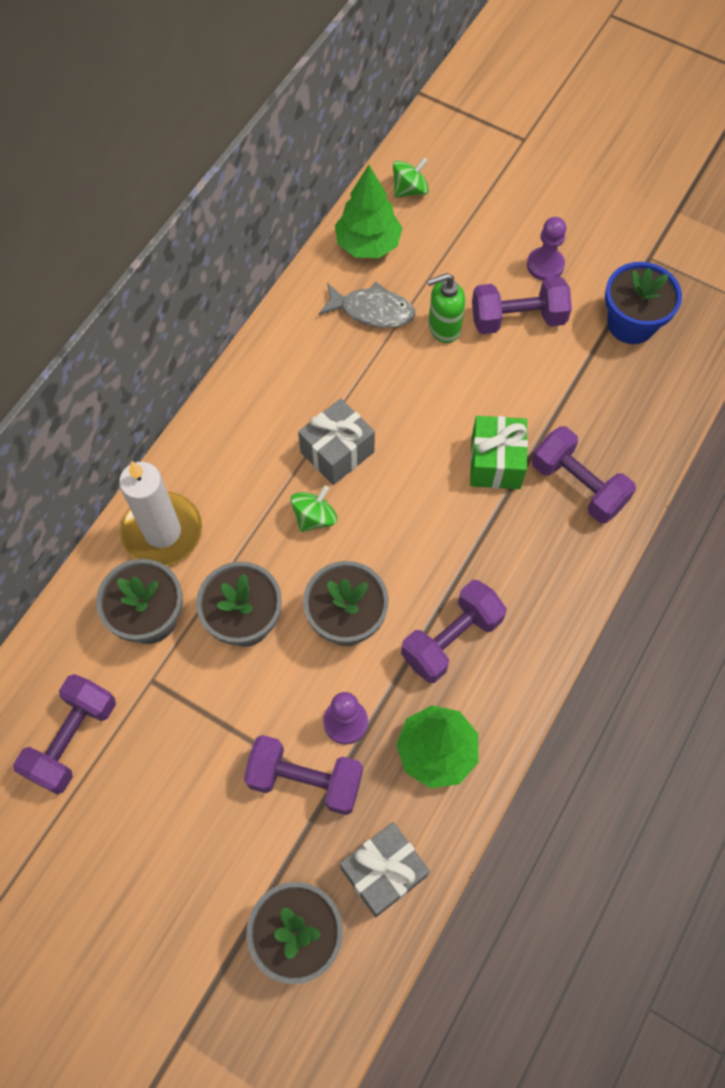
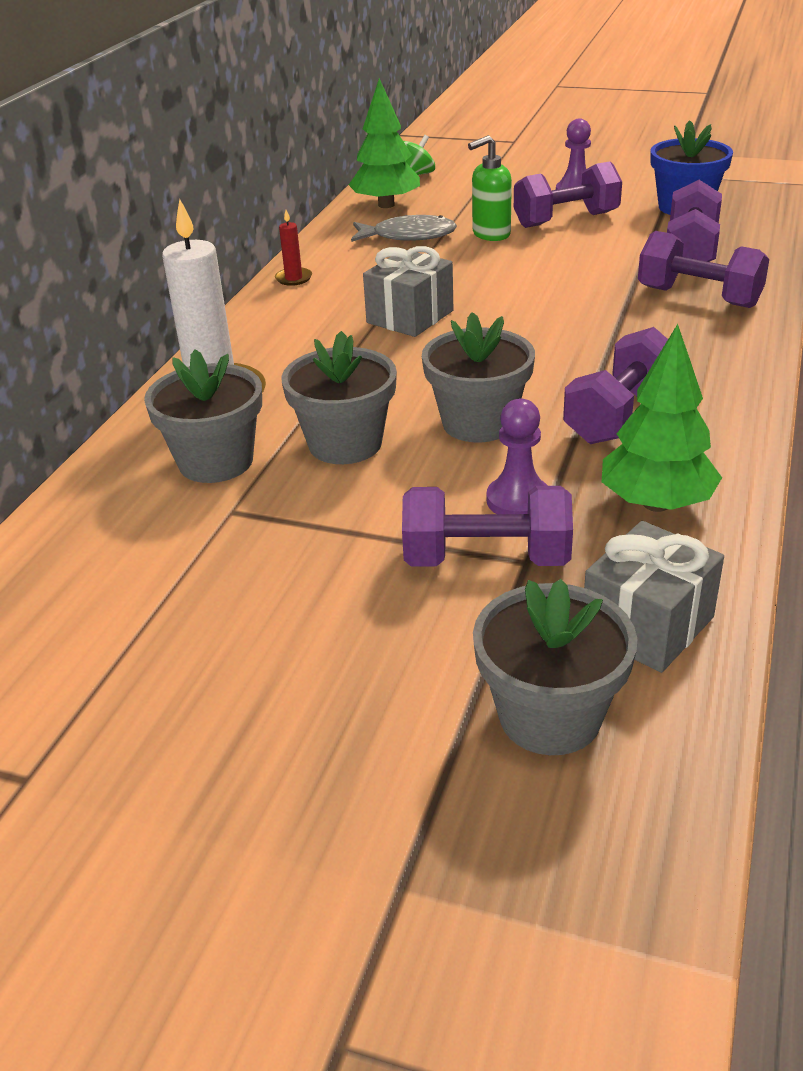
camera: 10 degrees left, 30 degrees down
(73, 739) = (128, 581): purple dumbbell -> purple dumbbell (690, 251)
(258, 361) = (293, 278): none -> red candle
(314, 517) = (402, 360): green spinning top -> none
(495, 463) = (596, 297): green gift -> none

